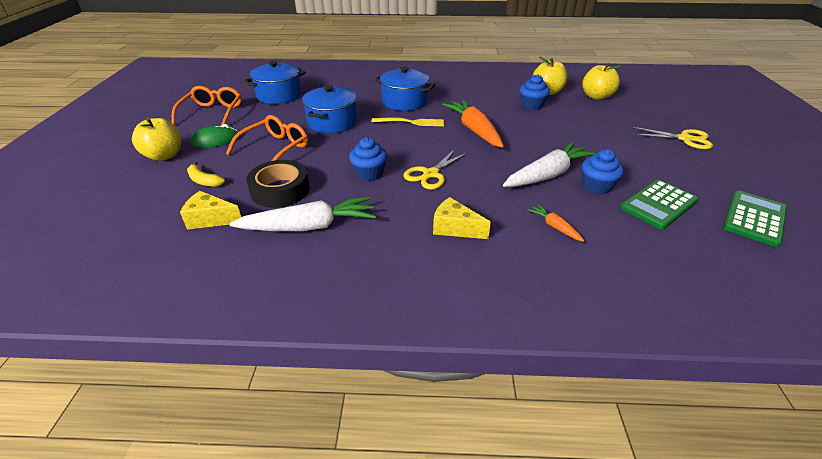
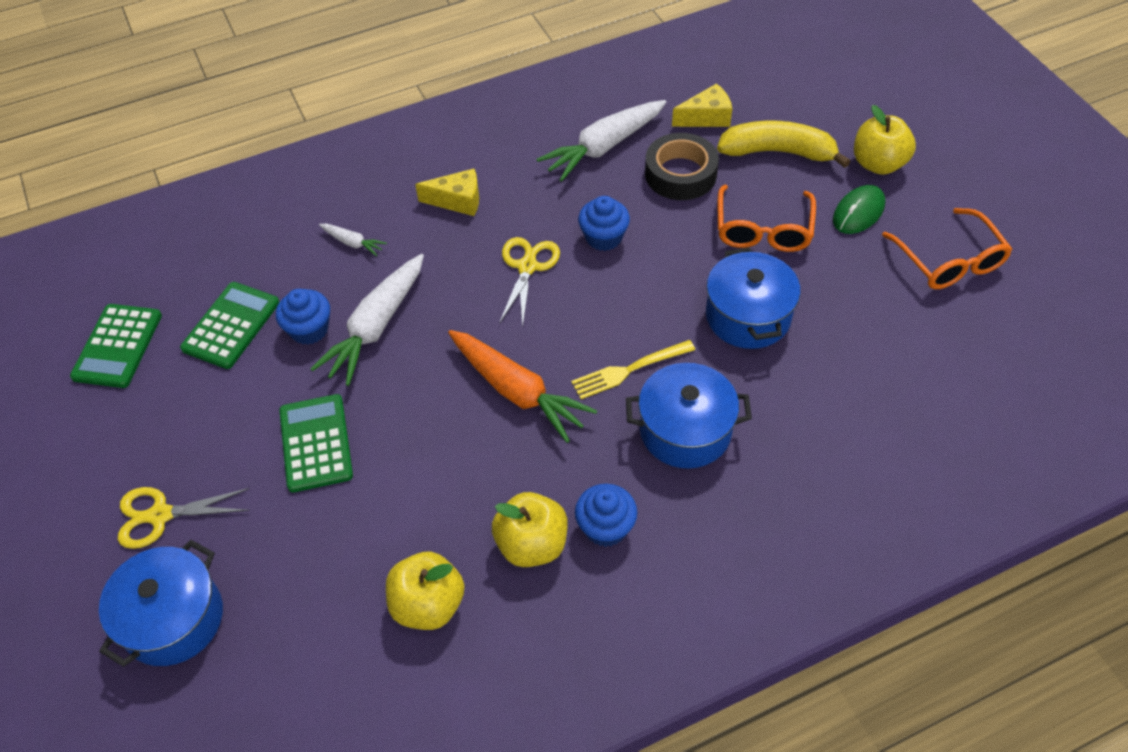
camera: 155 degrees right, 15 degrees up
(204, 181) = (778, 152): yellow banana -> yellow banana, size x1.90
(279, 95) = (916, 352): blue pot -> blue pot (173, 619)
(531, 105) = (446, 524): blue cupcake -> blue cupcake (605, 527)
(555, 227) = (352, 243): orange carrot -> white carrot
(594, 140) = (316, 443): none -> green calculator
(596, 96) = (319, 630): yellow apple -> yellow apple (532, 544)

